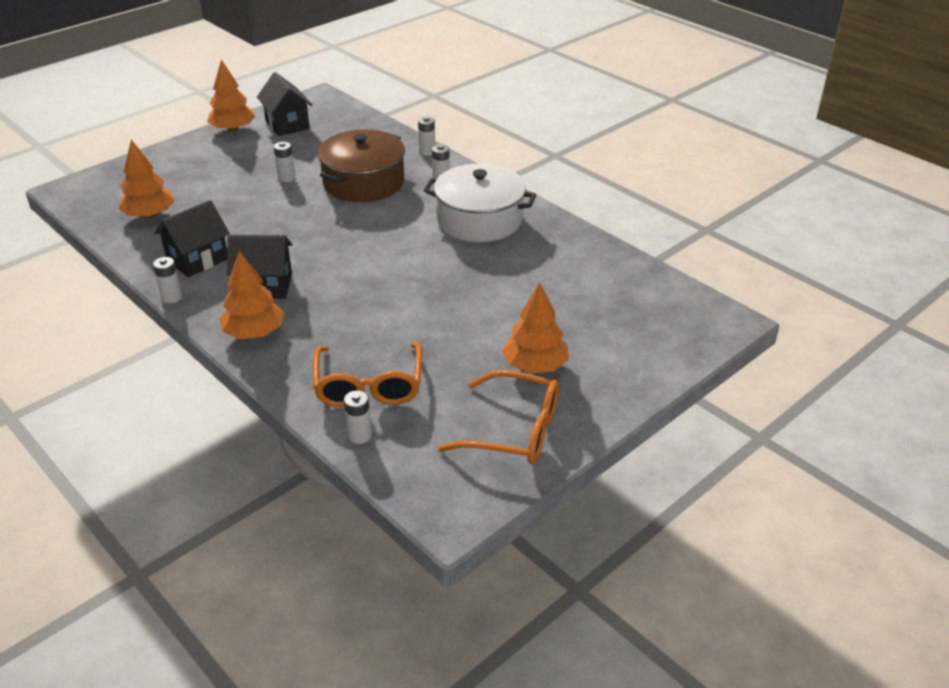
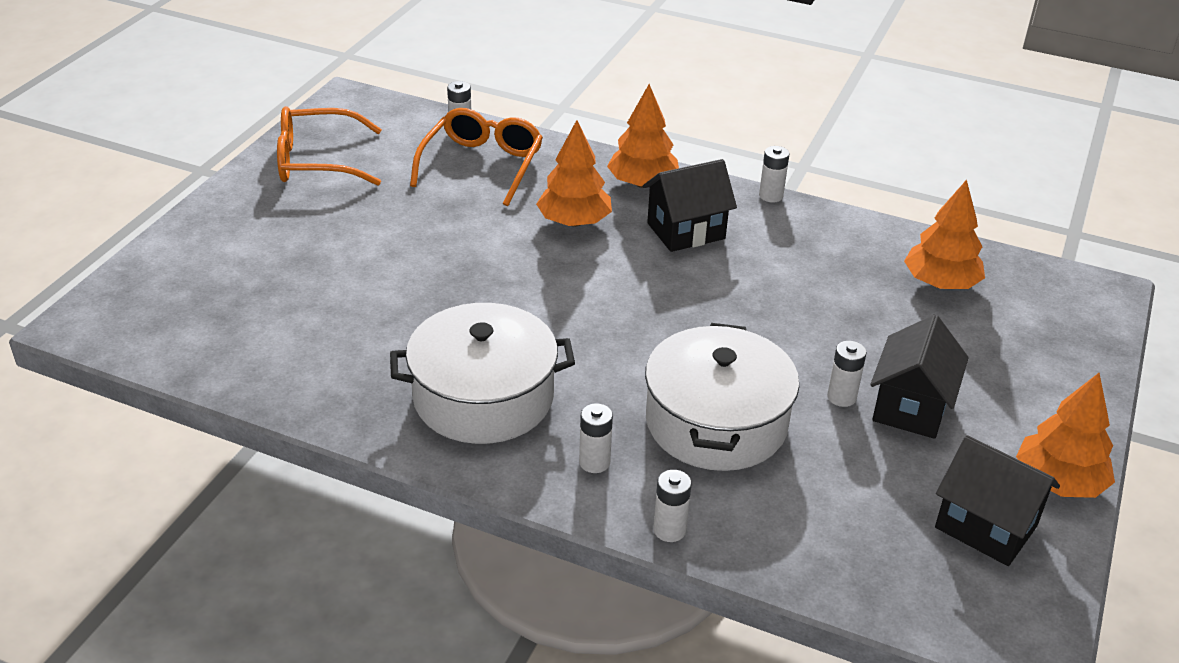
camera: 155 degrees right, 0 degrees up
(197, 260) = (800, 242): black house -> black house (910, 407)
(363, 182) = (716, 422): brown pot -> white pot
(369, 386) = (482, 165): orange glasses -> orange glasses turned 45 degrees clockwise
(535, 366) = (317, 219): orange tree -> orange tree (574, 222)

